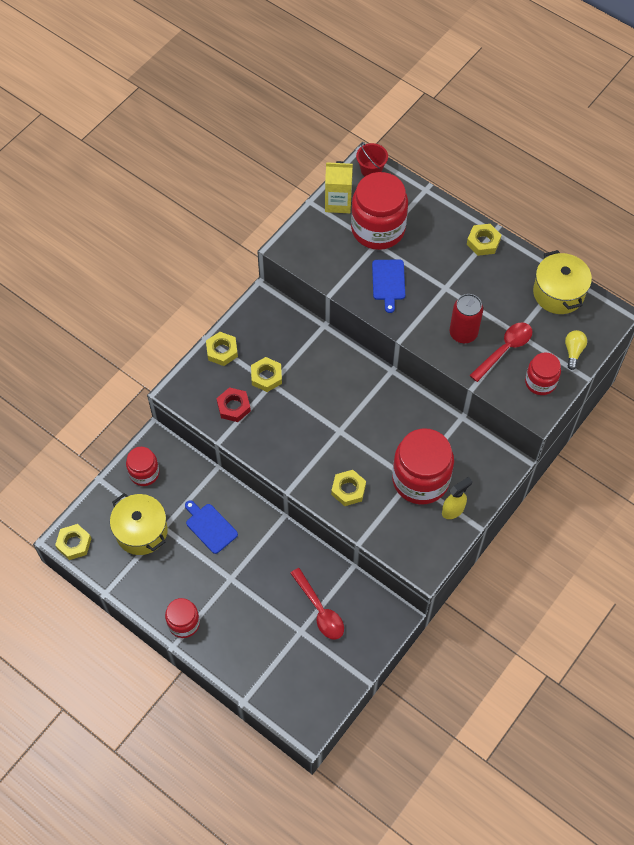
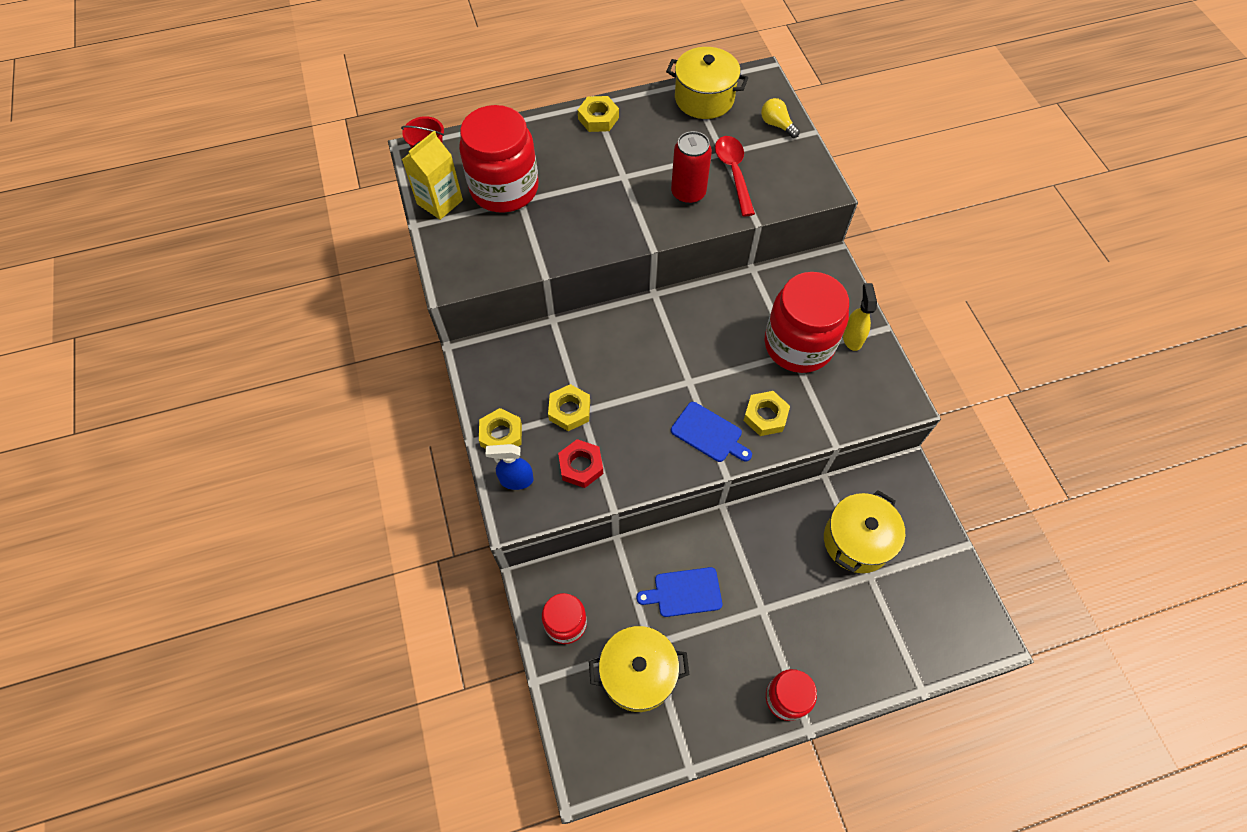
camera: 55 degrees left, 0 degrees up
(74, 543) = (599, 768): yellow nut -> none
(198, 378) = (516, 480): none -> blue spray bottle
(320, 610) = (856, 541): red spoon -> yellow pot
(388, 282) = (575, 217): blue cutting board -> blue cutting board (709, 433)
(540, 382) = (791, 167): red jar -> none

